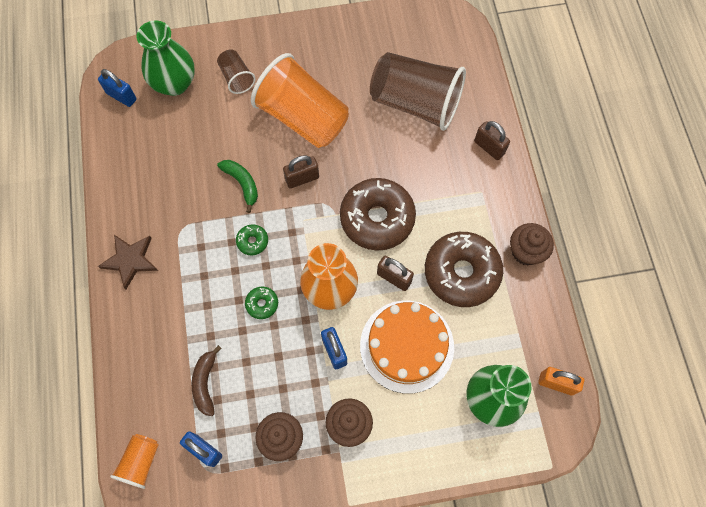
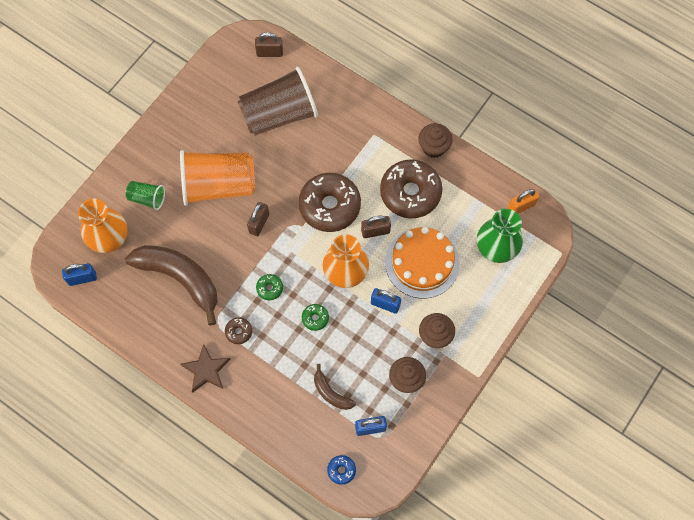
camera: 45 degrees left, 0 degrees up
(140, 462) = (341, 470): orange cup -> blue donut
(174, 83) = (109, 238): green vase -> orange vase
(189, 254) = (239, 332): none -> brown donut
(192, 165) = (180, 278): none -> brown banana
(236, 78) = (147, 198): brown cup -> green cup
(242, 184) = (225, 260): green banana -> none
(489, 147) = (351, 103): brown padlock -> brown padlock (269, 53)

